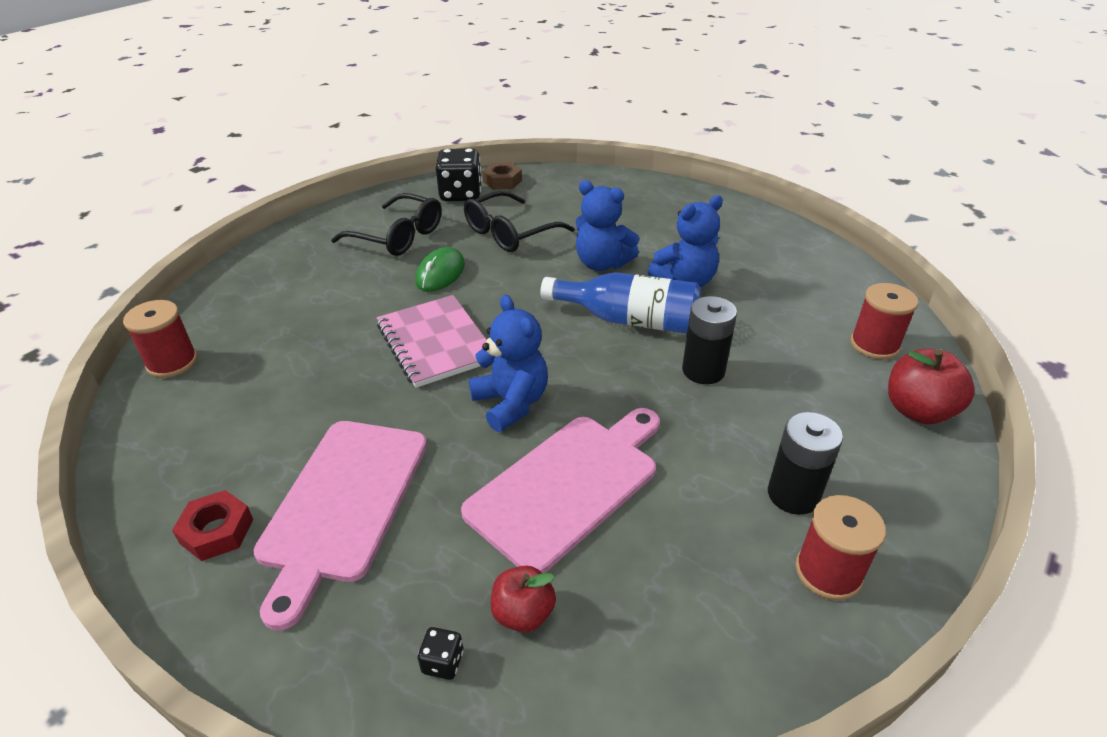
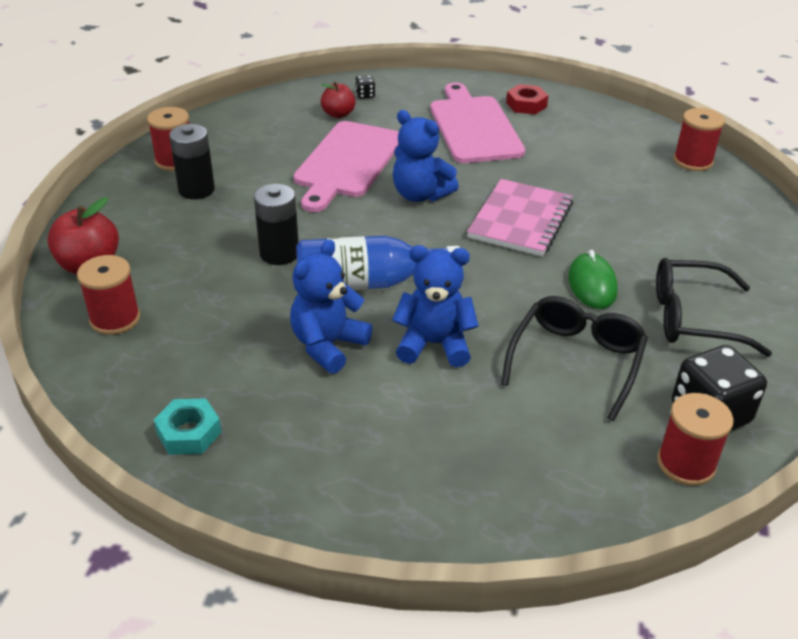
camera: 155 degrees right, 0 degrees up
(435, 343) = (520, 220): pink notebook -> pink notebook turned 75 degrees clockwise
(502, 181) = (686, 463): brown nut -> red spool
(802, 254) = (189, 432): none -> turquoise nut

